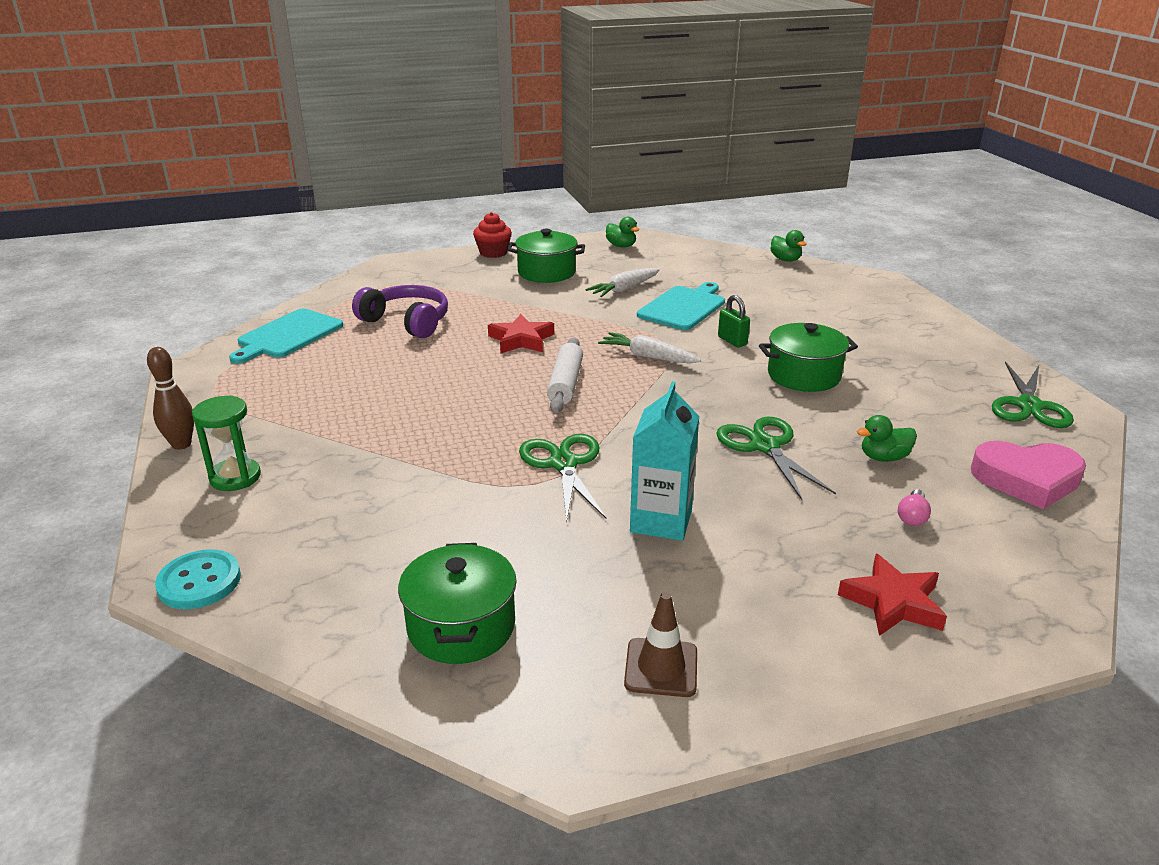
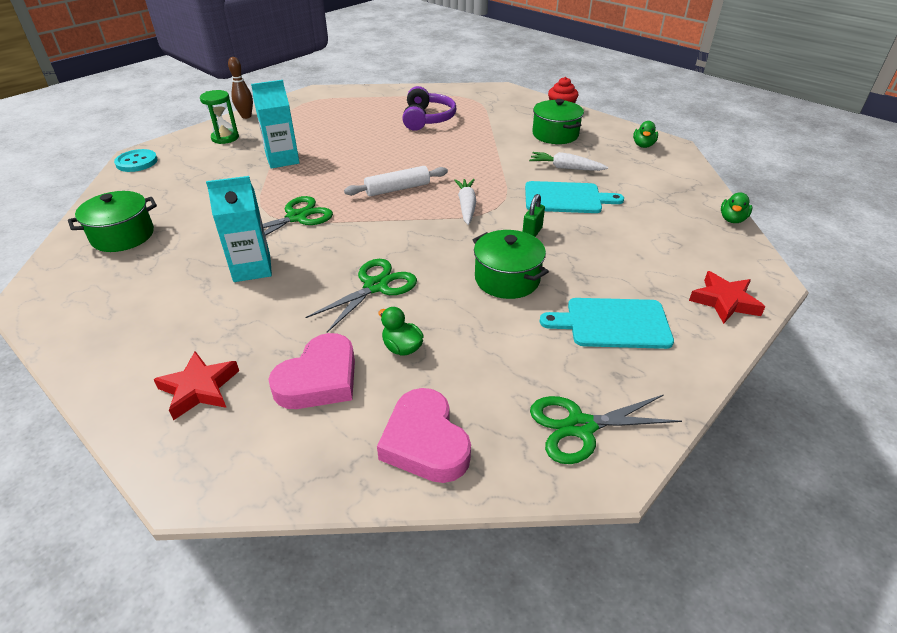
camera: 60 degrees right, 10 degrees up
(288, 335) = (376, 97): turquoise cutting board -> turquoise cutting board (613, 323)
(383, 442) = (282, 160): none -> turquoise carton
(521, 340) = (442, 157): red star -> red star (724, 301)
(661, 667) = (103, 307): brown traffic cone -> none
(912, 517) = (319, 379): pink light bulb -> pink heart

